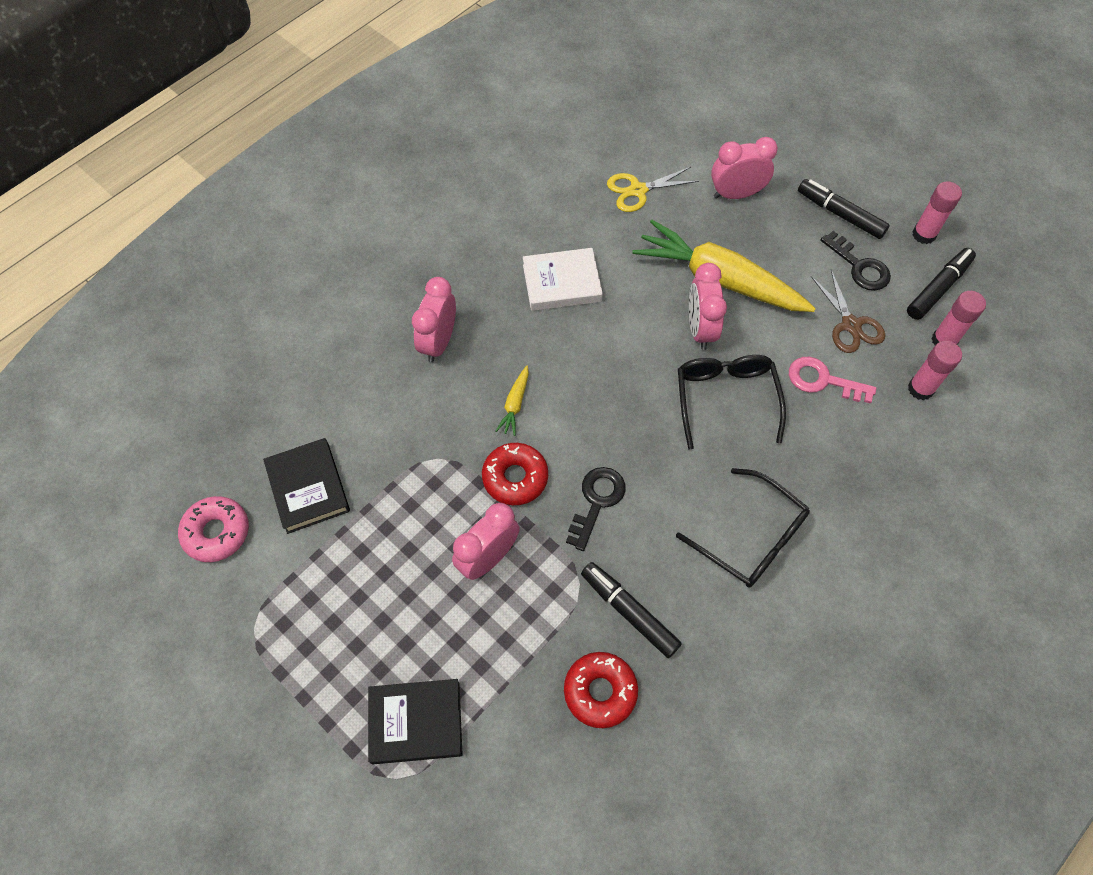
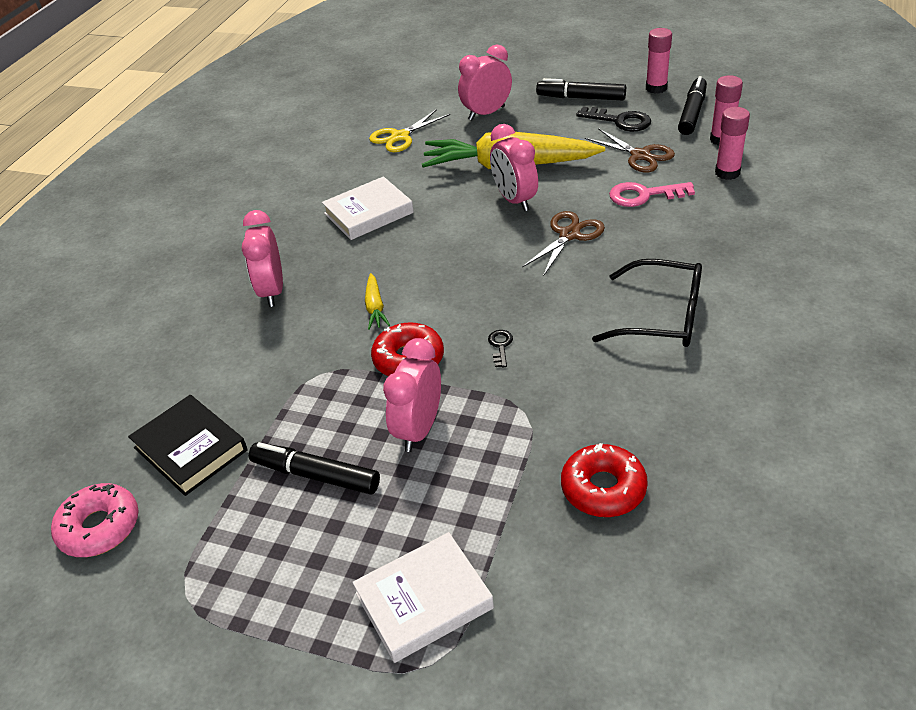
camera: 20 degrees left, 20 degrees down
(416, 722) = (424, 600): black book -> white book
(597, 501) = (500, 346): black key -> black key, size x0.53
(629, 612) = (589, 414): black marker -> black marker (316, 475)
(725, 398) = (569, 235): black glasses -> brown scissors

